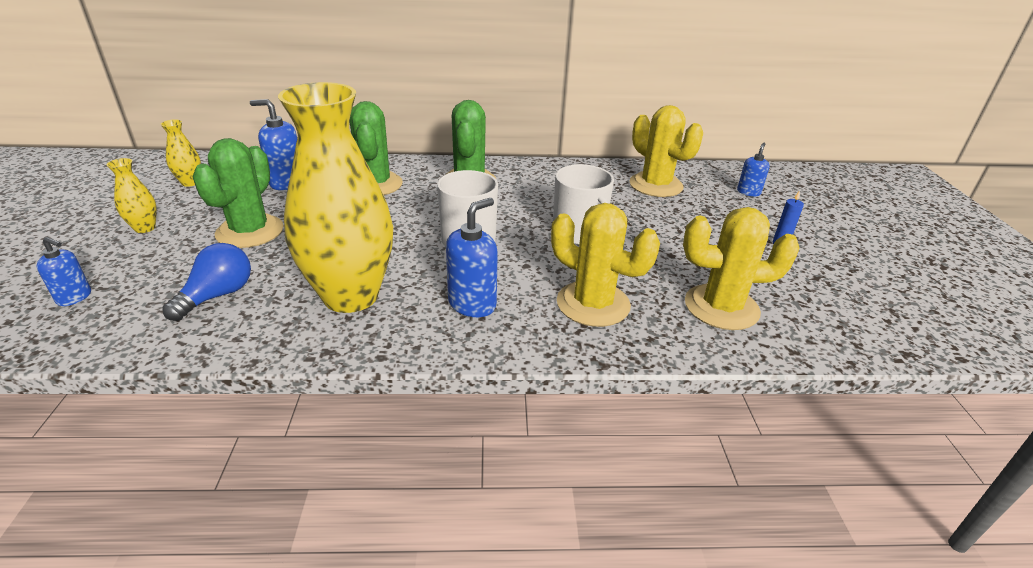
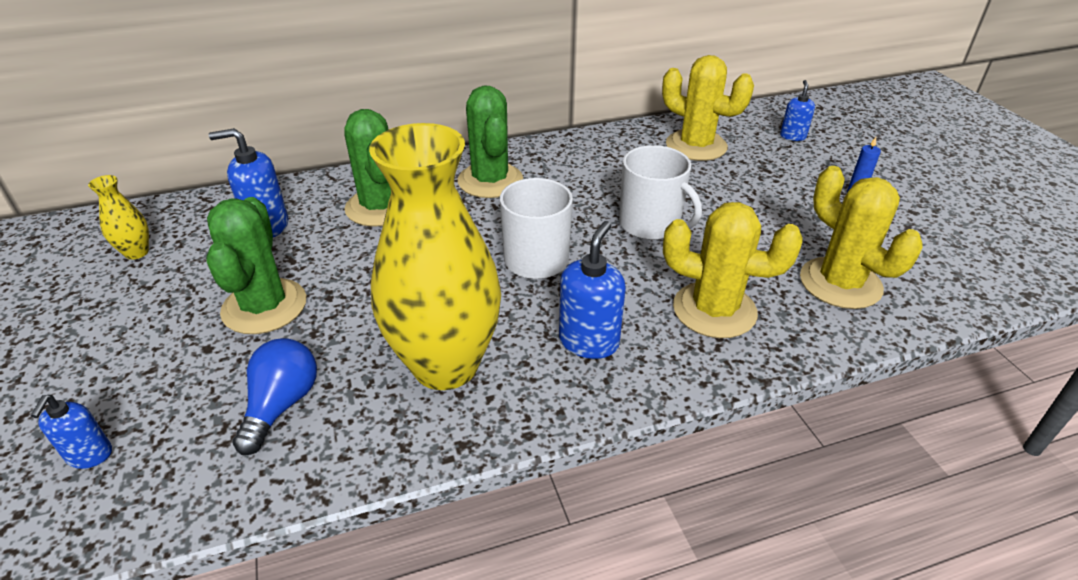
camera: 15 degrees left, 5 degrees up
(74, 297) = (89, 455): blue soap dispenser -> blue soap dispenser turned 90 degrees clockwise
(145, 228) = (118, 332): yellow vase -> none
(721, 307) = (840, 283): yellow cactus -> yellow cactus turned 75 degrees clockwise

